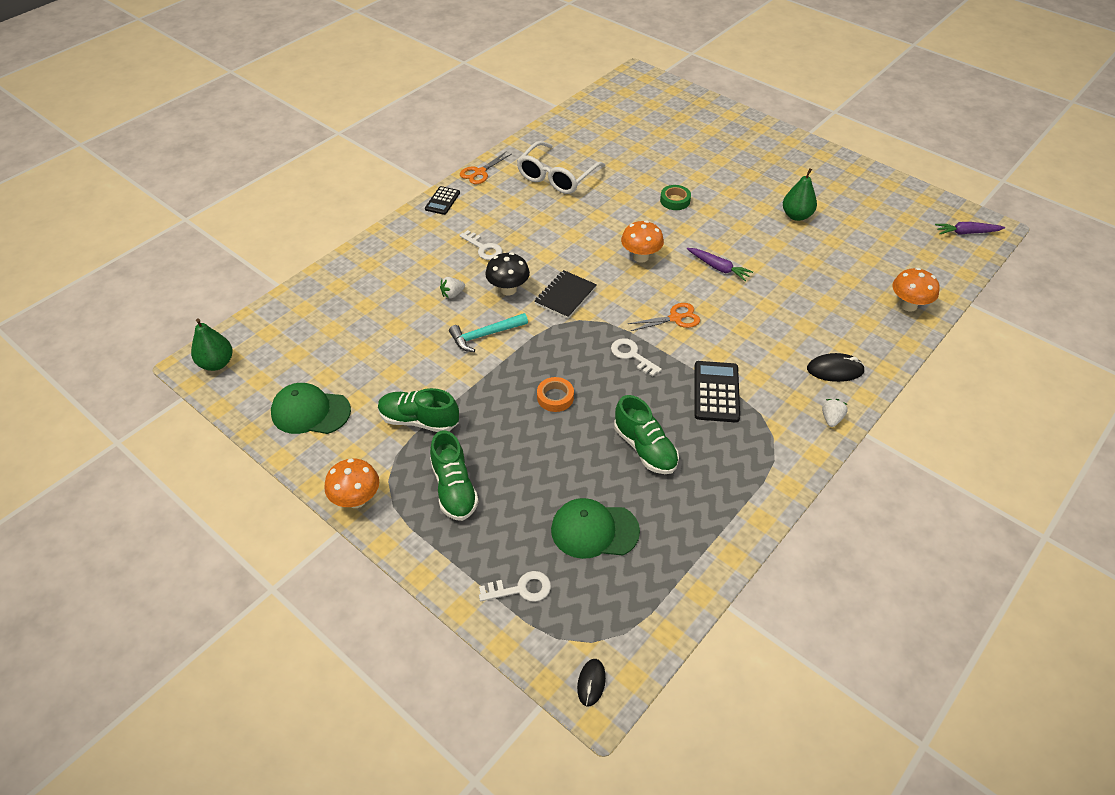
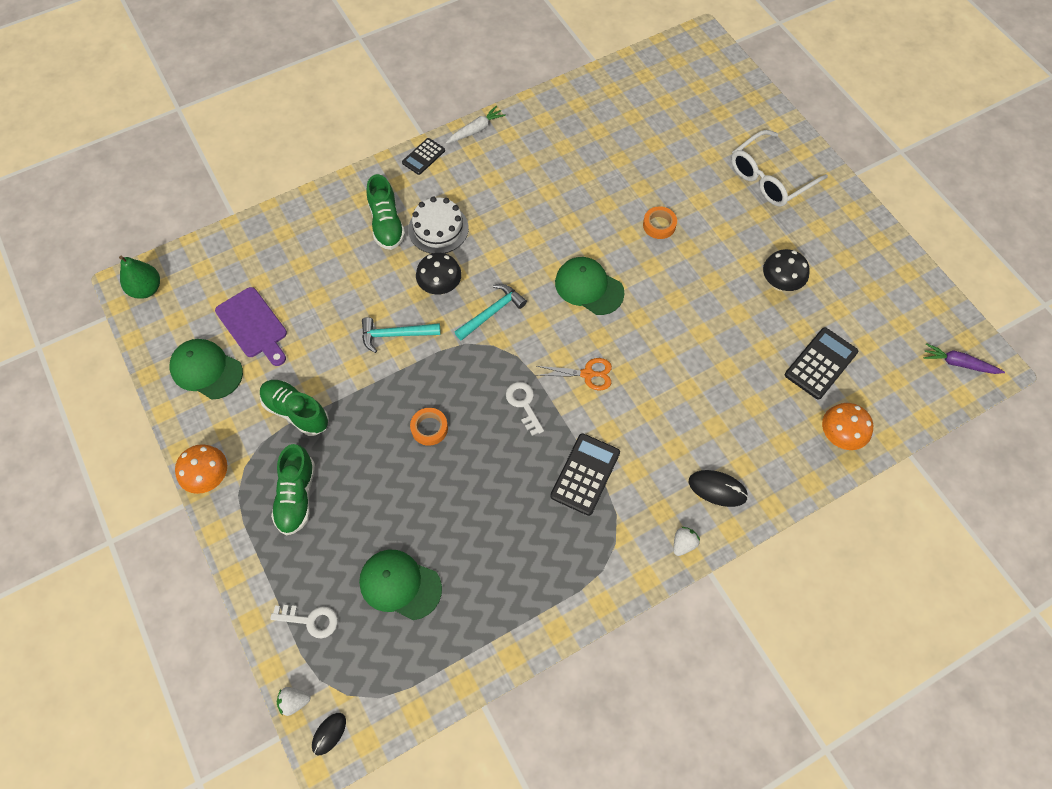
camera: 20 degrees right, 15 degrees up
(342, 364) = (253, 325): none -> purple cutting board
(452, 294) = (385, 276): white strawberry -> white strawberry (294, 701)
(480, 172) = (476, 130): orange scissors -> white carrot
(483, 248) = (438, 228): white key -> white cake
(556, 177) = (551, 158): white glasses -> white glasses (769, 178)
(565, 296) = (492, 312): black notebook -> turquoise hammer
(640, 257) = (589, 287): orange mushroom -> green cap
(645, 448) = (486, 514): green shoe -> green shoe (386, 224)
(675, 200) = (659, 225): green tape -> orange tape
(718, 268) = (662, 325): purple carrot -> none
(796, 216) = (779, 284): green pear -> black mushroom
(862, 260) = (820, 363): none -> black calculator

